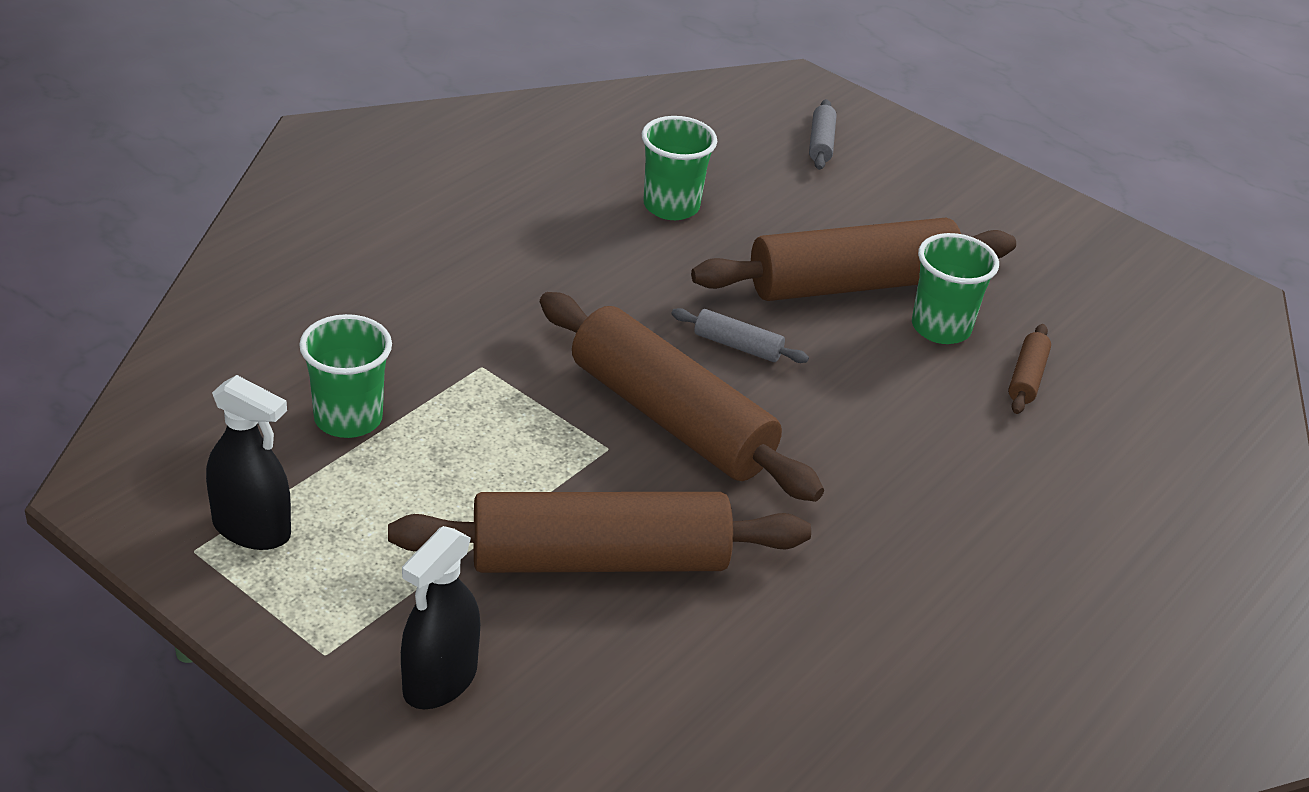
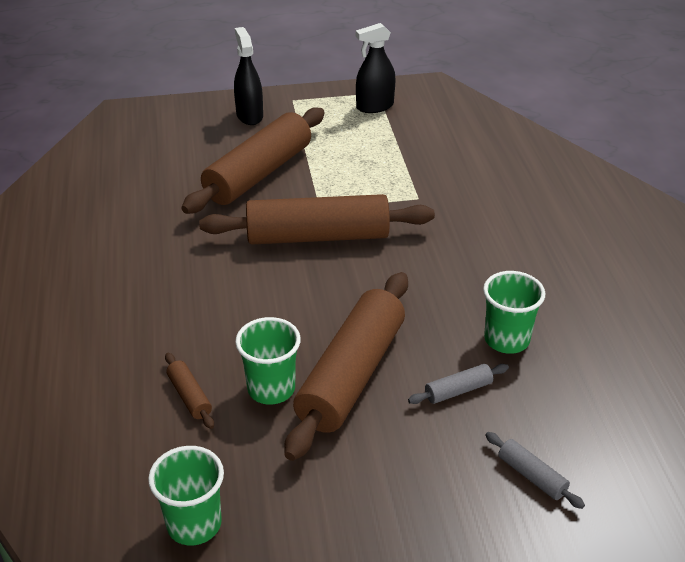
camera: 135 degrees right, 0 degrees up
(348, 418) = (418, 149): green cup -> green cup (194, 524)
(737, 346) = (346, 290): grey rolling pin -> grey rolling pin (458, 390)

